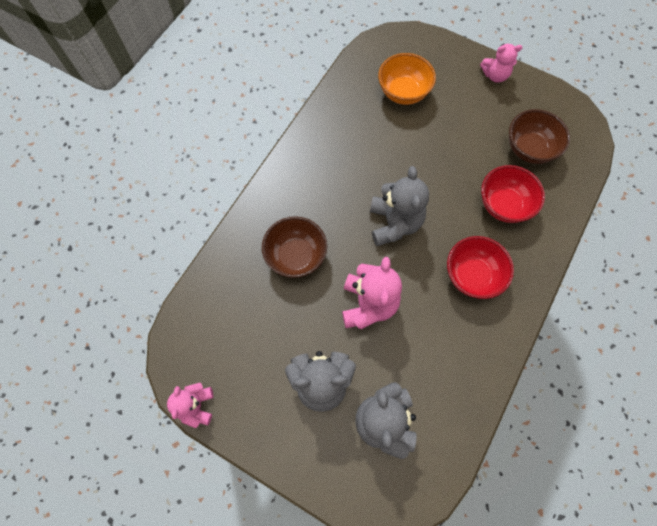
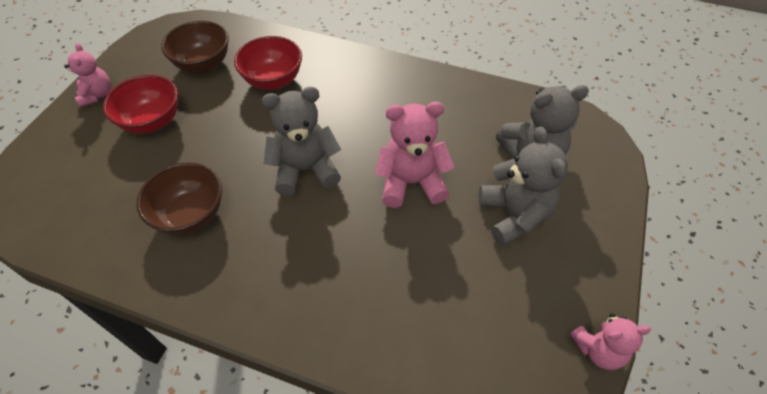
camera: 100 degrees left, 15 degrees down
(296, 256) = (366, 268): brown bowl -> brown bowl (191, 215)
(403, 92) = (109, 181): orange bowl -> none
(472, 275) = (358, 99): red bowl -> red bowl (152, 121)

